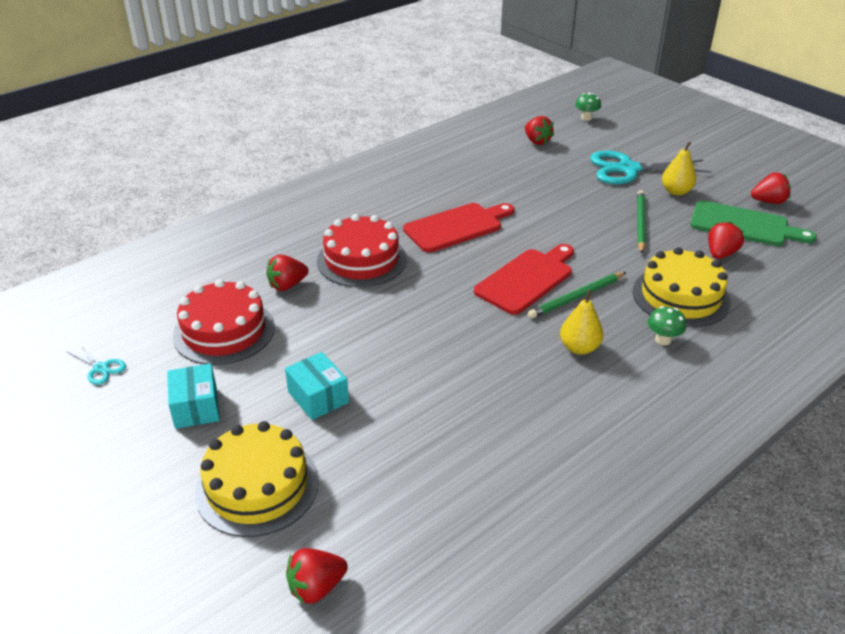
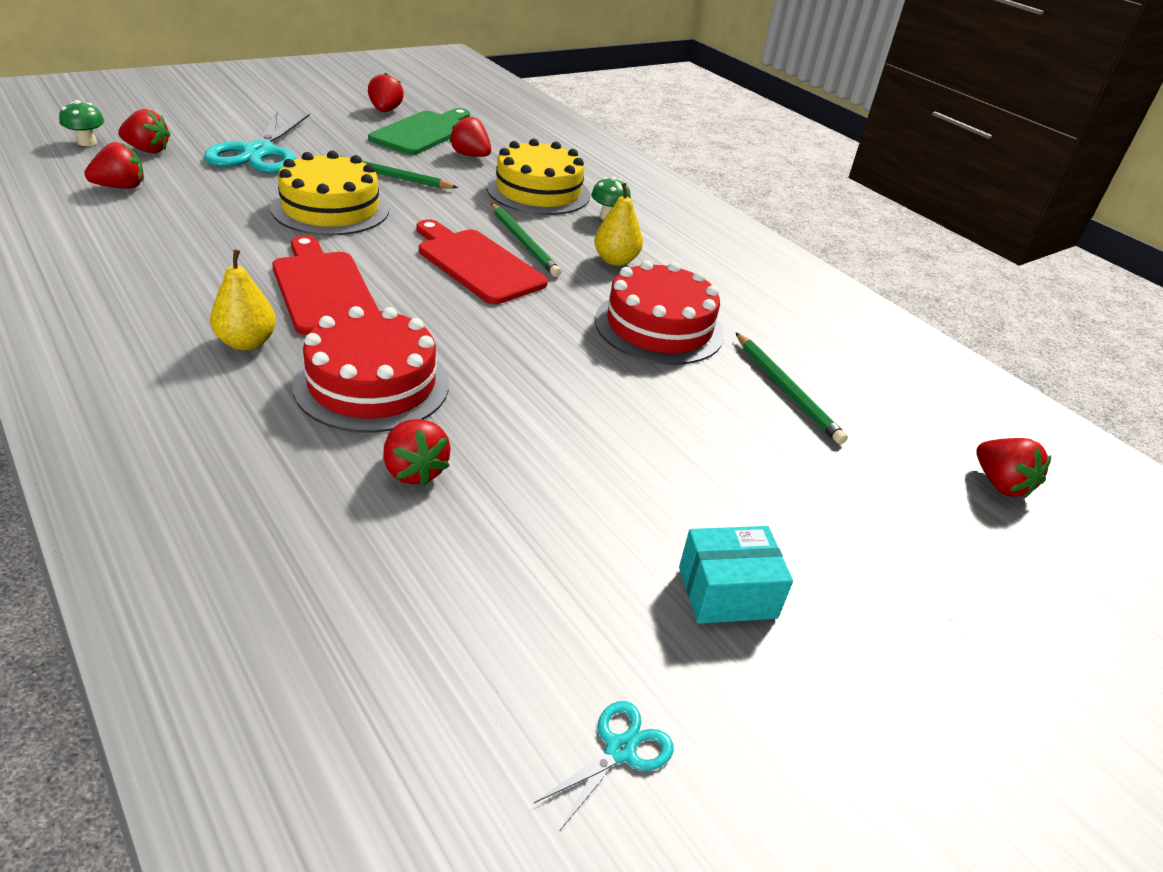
camera: 90 degrees left, 0 degrees up
(224, 331) = (530, 556): red cake -> red cake (659, 327)
(257, 486) = (871, 526): yellow cake -> yellow cake (330, 209)
(318, 397) = (699, 458): turquoise box -> none
(416, 450) = (786, 390): none -> green pencil
(594, 136) = (148, 150): none -> red strawberry
(676, 191) = (333, 143): yellow pear -> yellow pear (247, 342)

